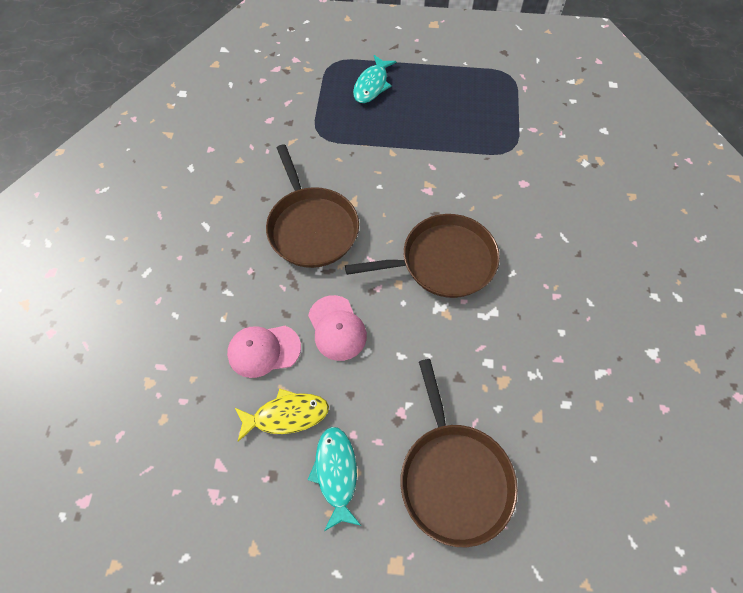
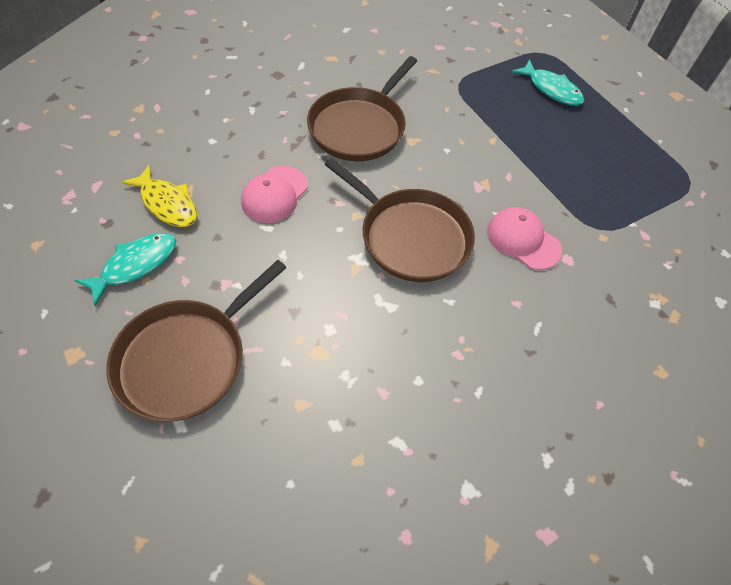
camera: 50 degrees right, 5 degrees down
(263, 350) = (216, 158): pink cap -> pink cap (523, 240)
(372, 85) = (551, 89): turquoise fish -> turquoise fish turned 120 degrees counterclockwise

